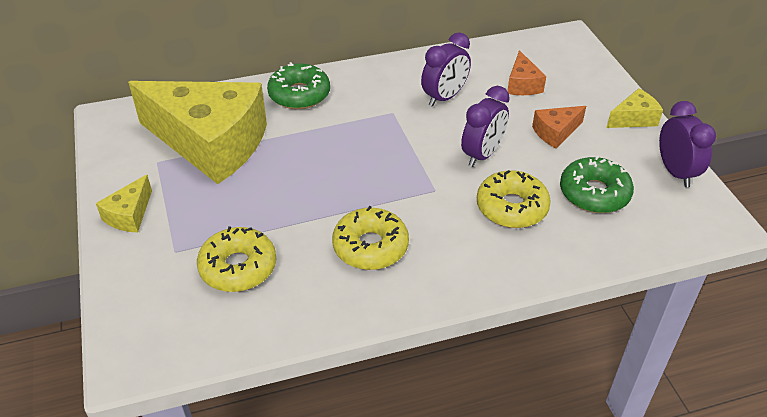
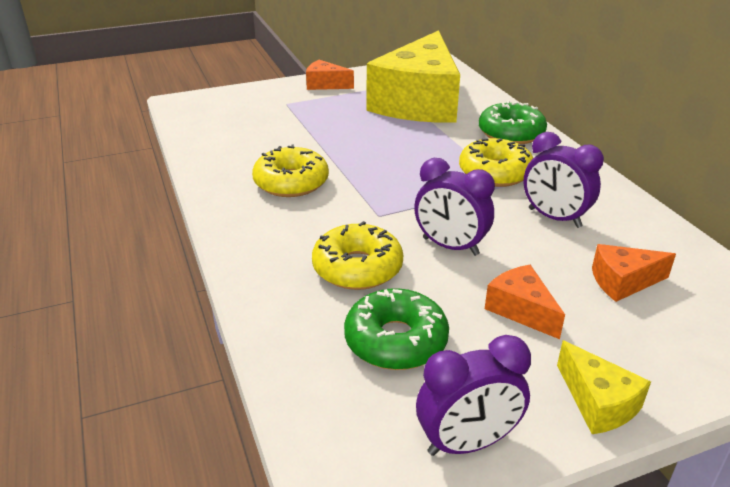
camera: 85 degrees right, 10 degrees down
(129, 215) = (325, 85): yellow cheese -> orange cheese
(238, 267) = (268, 127): yellow donut -> yellow donut (495, 173)

